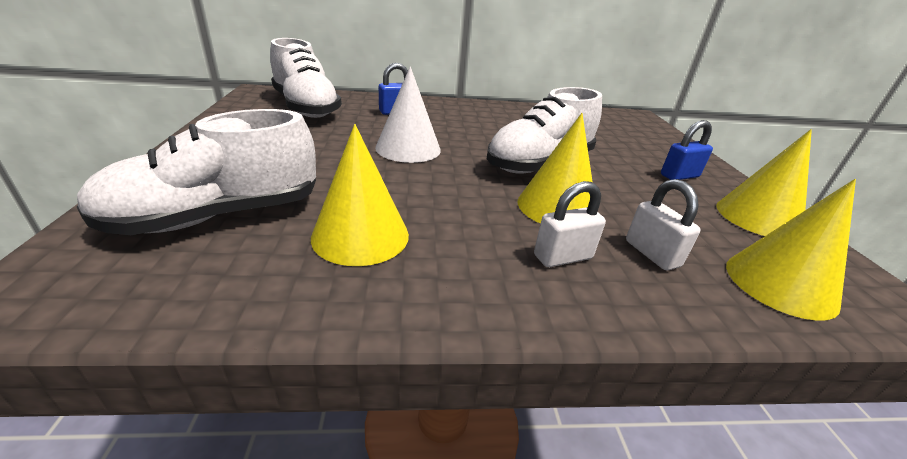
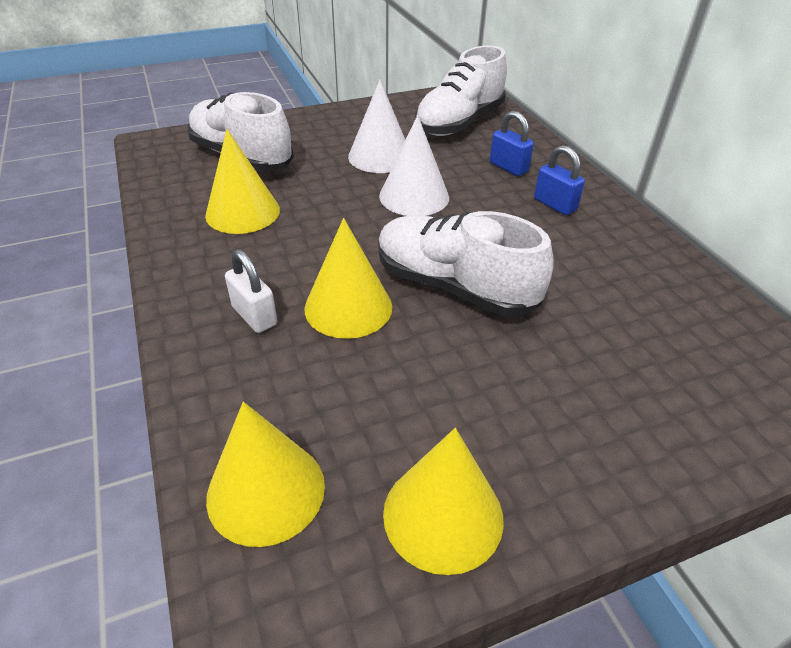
camera: 75 degrees right, 10 degrees up
(324, 145) = (380, 156): none -> white cone
(651, 253) = (286, 379): white padlock -> none
(679, 176) = (535, 432): blue padlock -> blue padlock (554, 205)

